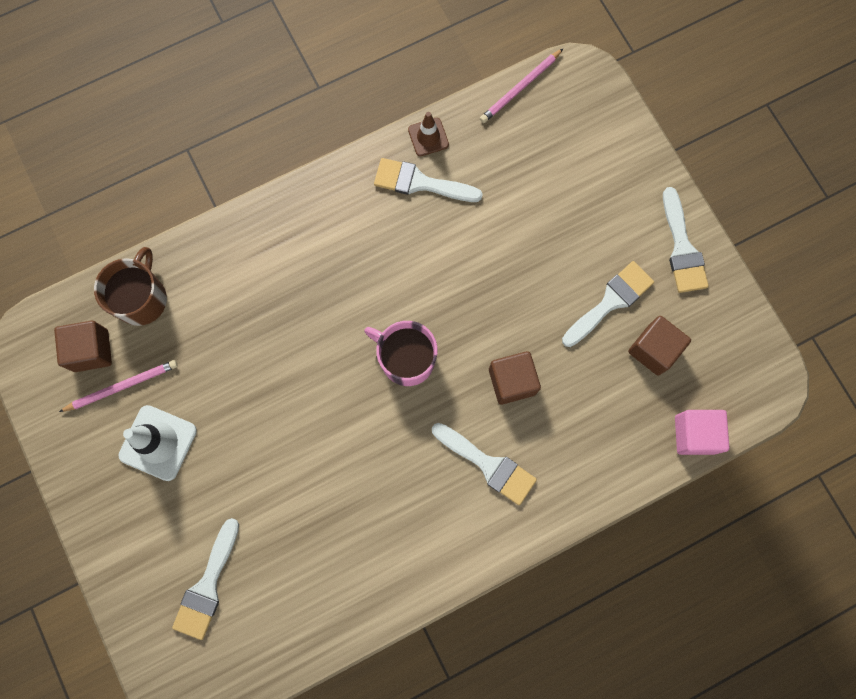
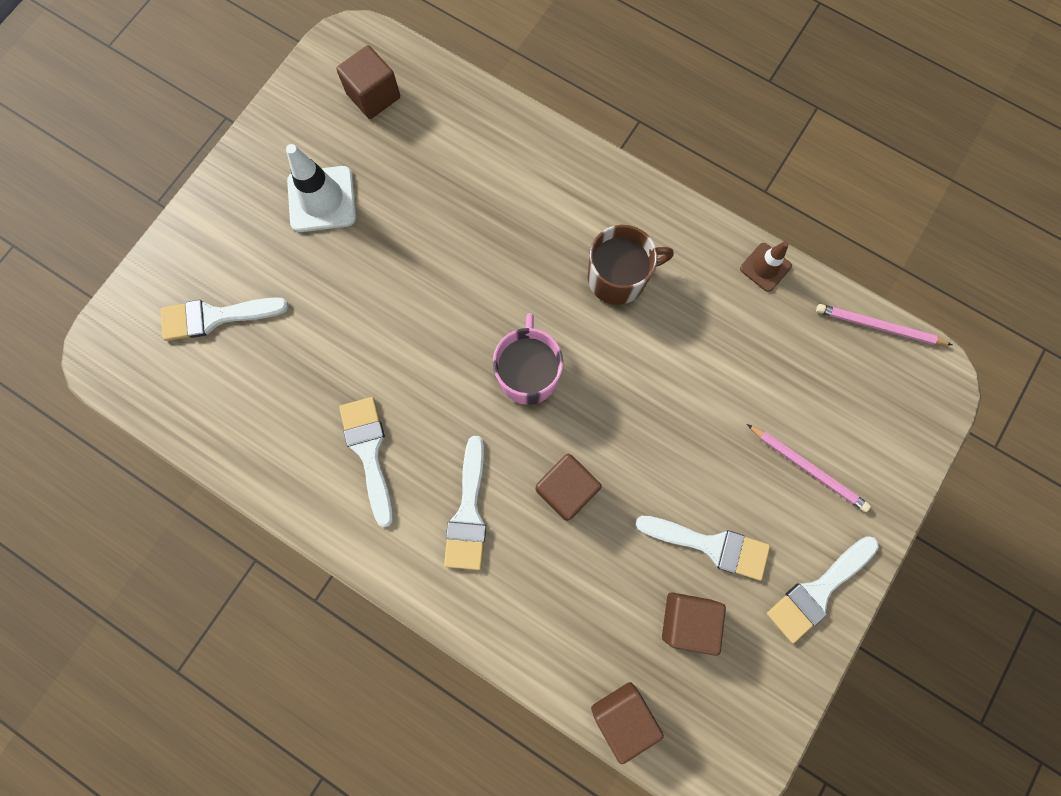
camera: 60 degrees right, 0 degrees up
(122, 386) = (356, 140): pink pencil -> pink pencil (808, 468)
(141, 298) = (445, 108): brown mug -> brown mug (618, 277)
(420, 183) = (713, 286): white brush -> white brush (369, 452)
(695, 434) = (622, 715): pink cube -> brown cube

